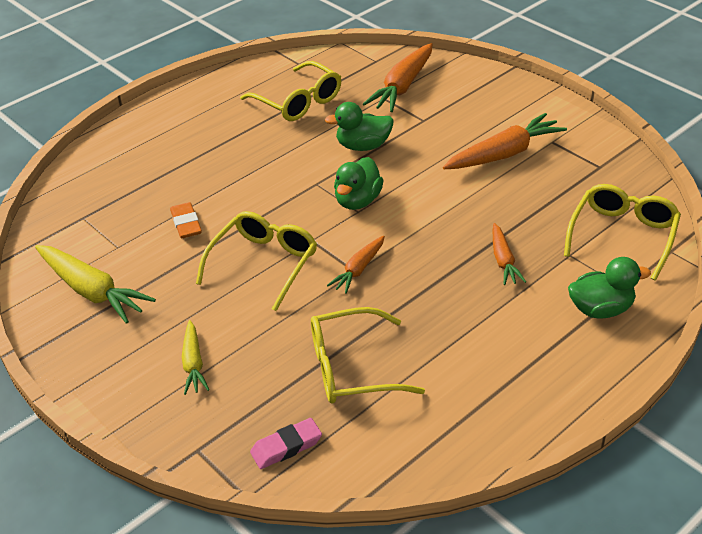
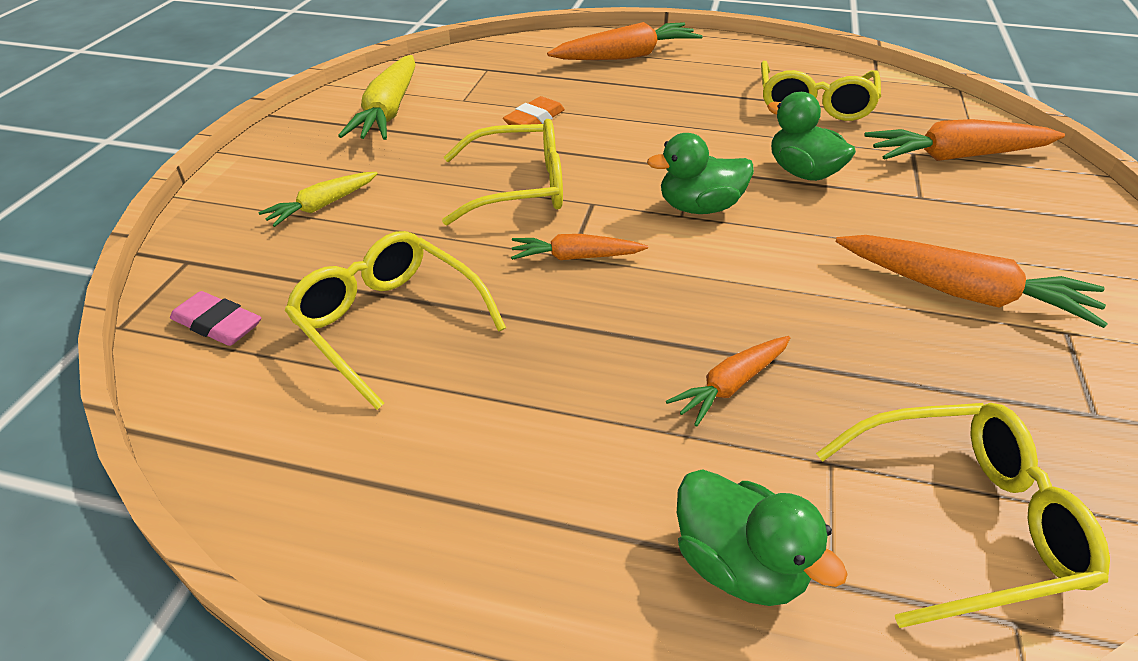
camera: 55 degrees right, 0 degrees up
(146, 144) = (626, 56): none -> orange carrot

